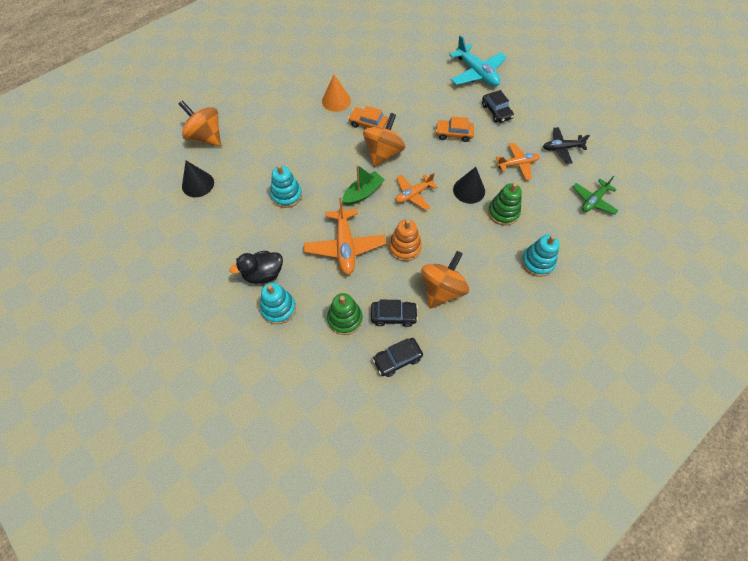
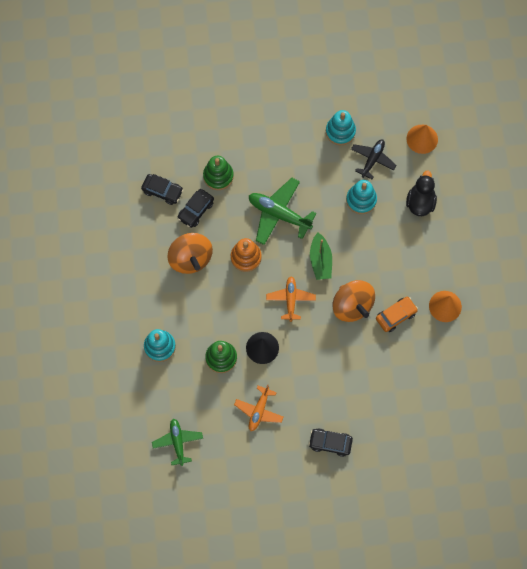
camera: 125 degrees right, 10 degrees up
(198, 184) = (422, 139): black cone -> orange cone
(206, 137) = (474, 171): orange spinning top -> none
(263, 274) = (296, 142): black duck -> black duck (420, 202)
(278, 308) = (259, 137): turquoise stacking toy -> turquoise stacking toy (340, 131)
(345, 246) = (279, 214): orange plane -> green plane
(397, 359) = (162, 191): black car -> black car turned 105 degrees clockwise
(453, 134) = (331, 382): orange car -> none
(476, 73) = (392, 465): turquoise plane -> none
(561, 148) = (247, 465): black plane -> black plane (372, 160)

